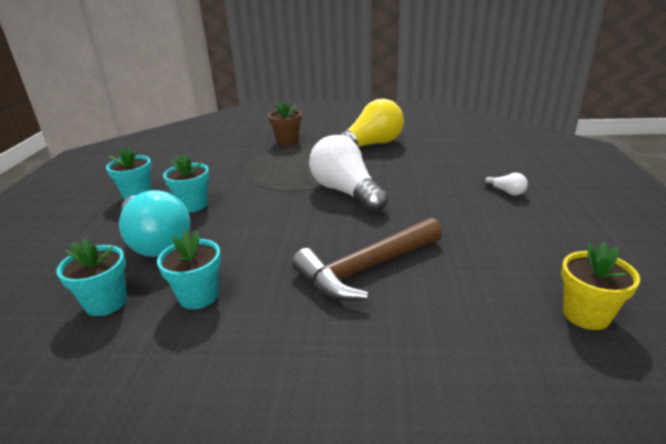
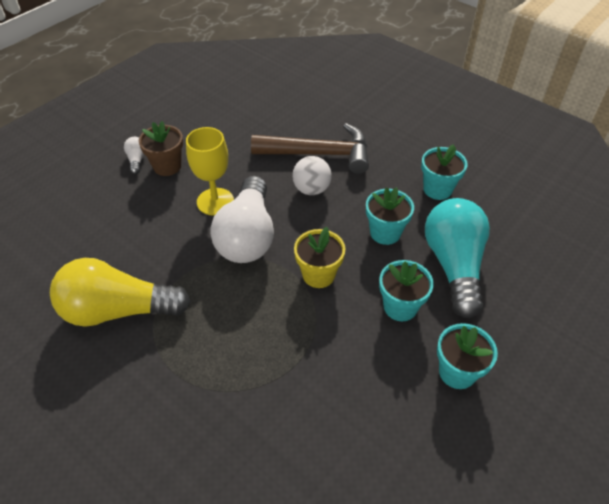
camera: 145 degrees left, 20 degrees up
(106, 303) = (502, 216): turquoise flower pot -> turquoise flower pot (385, 233)
(287, 141) = (191, 405): brown flower pot -> brown flower pot (167, 166)
(335, 237) = (311, 189): none -> white ball
(400, 197) = (215, 201): none -> yellow goblet
(586, 314) = (251, 80): yellow flower pot -> yellow flower pot (318, 275)

